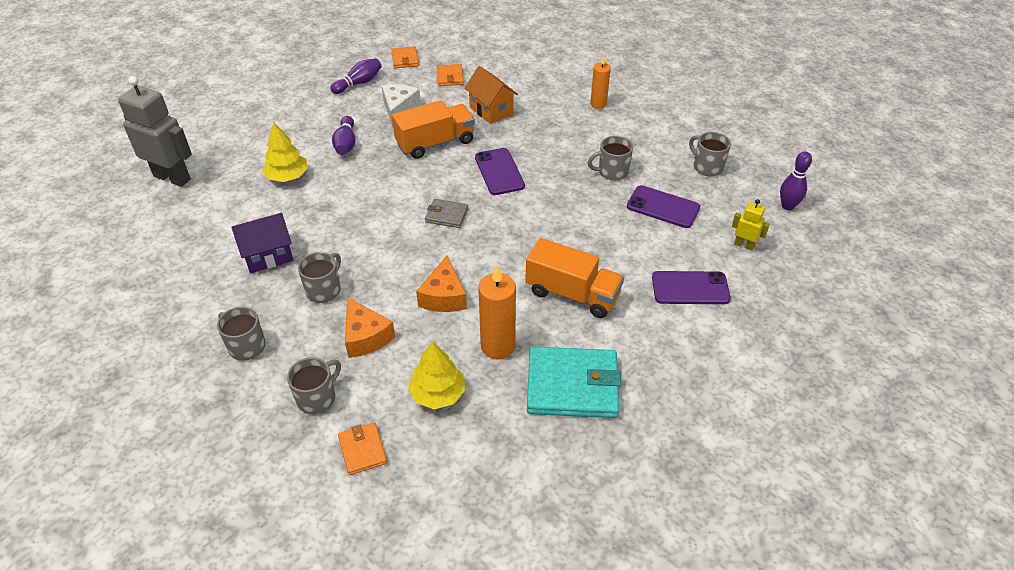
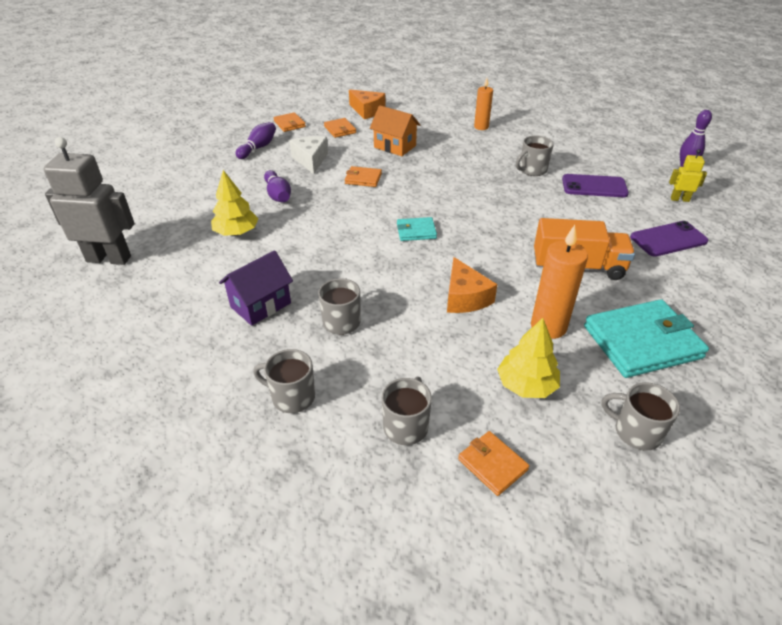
camera: 20 degrees left, 5 degrees down
(365, 336) = (415, 353): orange cheese -> orange cheese (367, 111)
(435, 143) = (363, 179): orange truck -> orange wallet
(446, 215) = (416, 231): grey wallet -> turquoise wallet
(499, 172) = (437, 189): purple phone -> none
(707, 167) = (603, 152): grey mug -> grey mug (636, 431)

